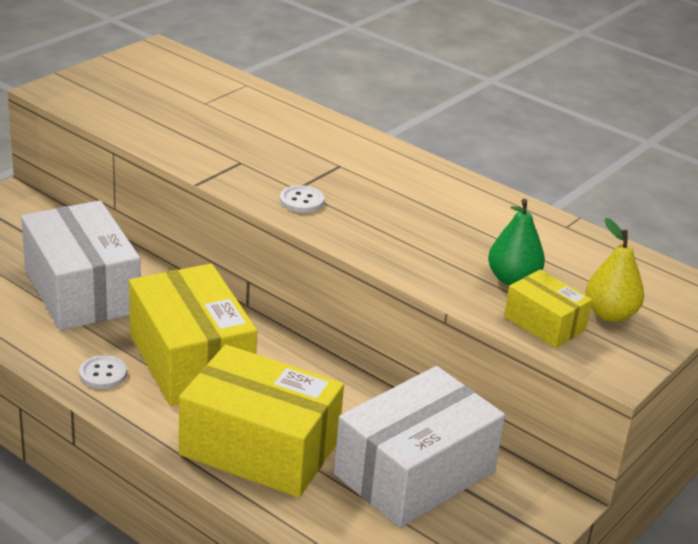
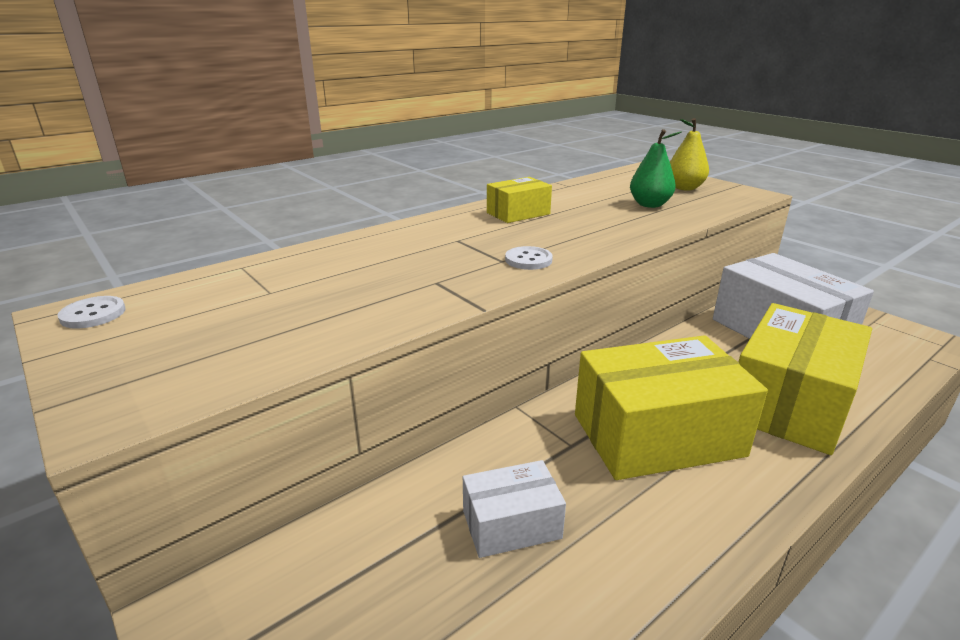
camera: 75 degrees left, 5 degrees down
(82, 290) = (511, 524): white box -> white box, size x0.51
(103, 374) = (704, 510): white button -> white button (93, 314)
(544, 323) = (707, 203): yellow box -> yellow box (518, 213)

